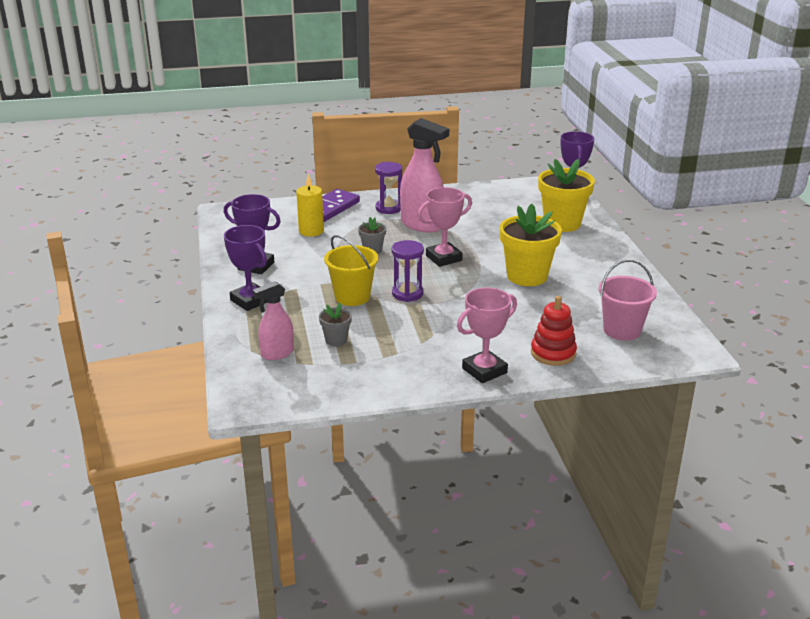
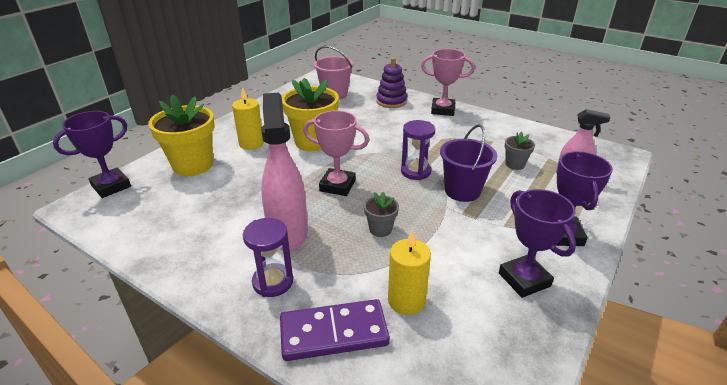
camera: 135 degrees left, 5 degrees up
(352, 297) = (462, 191): yellow bucket -> purple bucket
(553, 353) = (391, 101): red stacking toy -> purple stacking toy
(565, 252) = (251, 143): none -> yellow candle

